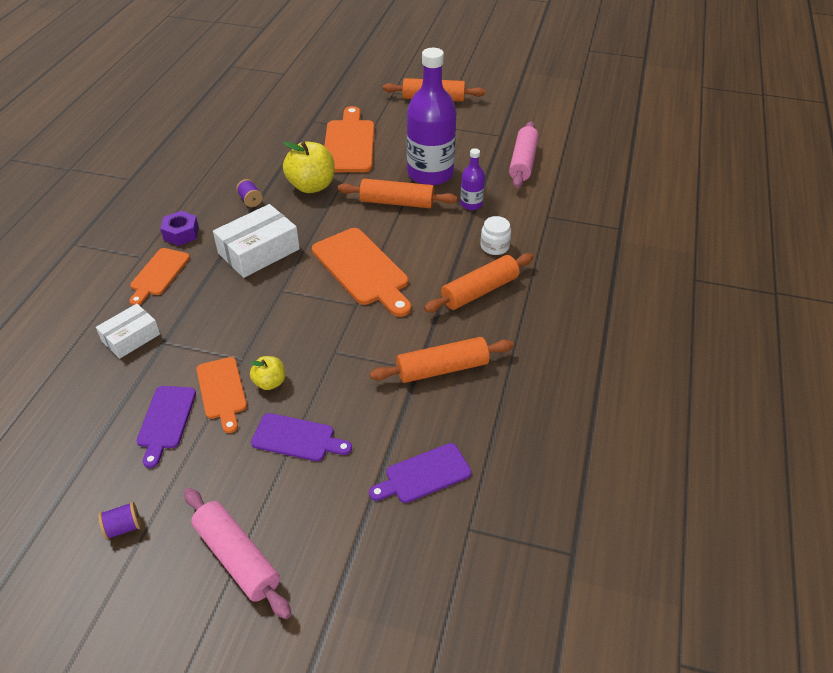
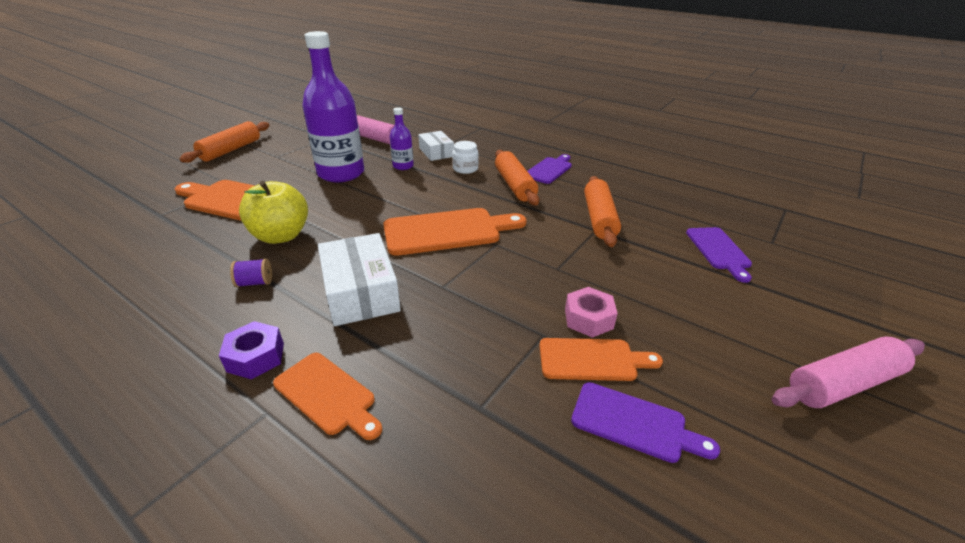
camera: 70 degrees left, 10 degrees down
(123, 527) = (828, 496): purple spool -> none
(131, 337) = (451, 447): white box -> white box (436, 152)
(270, 382) = (588, 319): yellow apple -> pink nut
(297, 438) = (674, 313): purple cutting board -> purple cutting board (549, 169)
(397, 202) = (365, 196): orange rolling pin -> none

